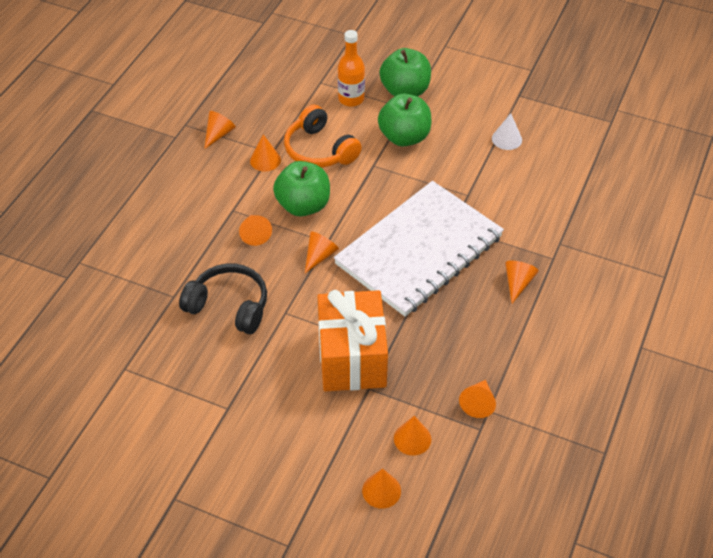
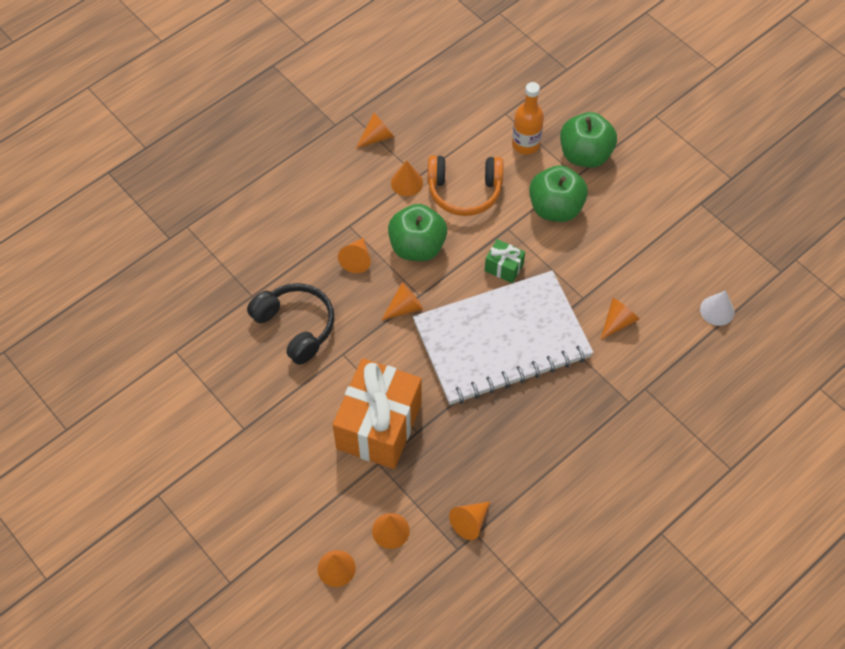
camera: 25 degrees right, 10 degrees up
(319, 150) = (464, 191): orange headphones -> orange headphones turned 75 degrees counterclockwise
(387, 195) = (504, 267): none -> green gift
(507, 139) = (658, 250): white cone -> white cone (717, 310)
(518, 283) = (578, 414): orange cone -> orange cone (618, 322)

